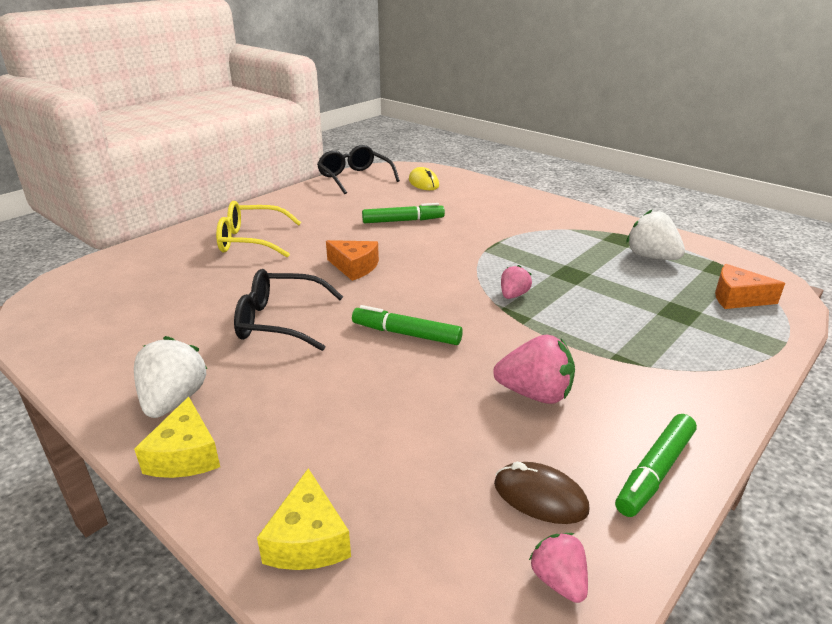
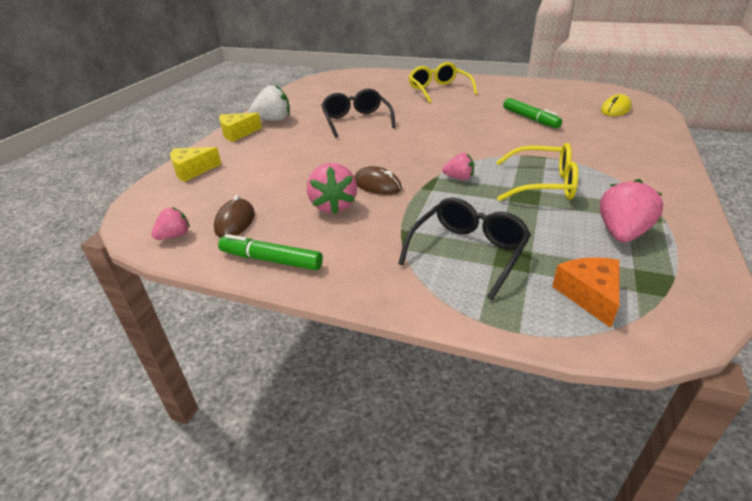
camera: 70 degrees right, 5 degrees up
(354, 267) = (439, 122): orange cheese -> none
(355, 178) = (580, 88): black glasses -> black glasses (468, 252)
(406, 334) = (371, 154): green marker -> none
(498, 349) = (377, 185): none -> brown mouse
(553, 260) = (542, 184): none -> yellow glasses
(651, 257) = (622, 233): white strawberry -> pink strawberry

